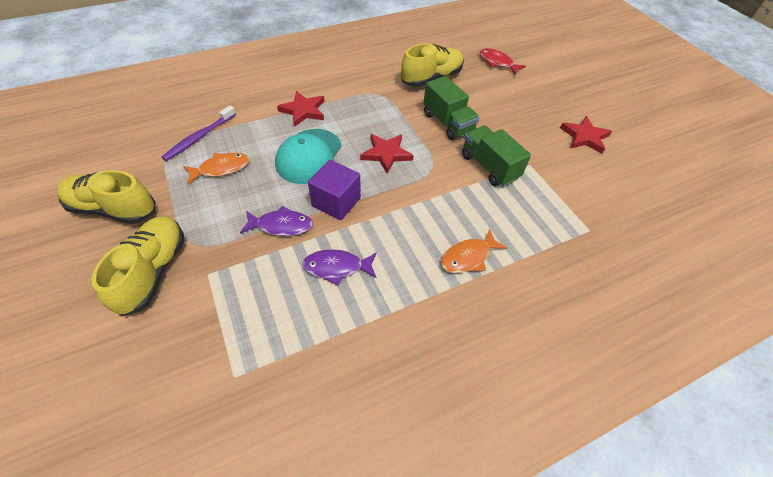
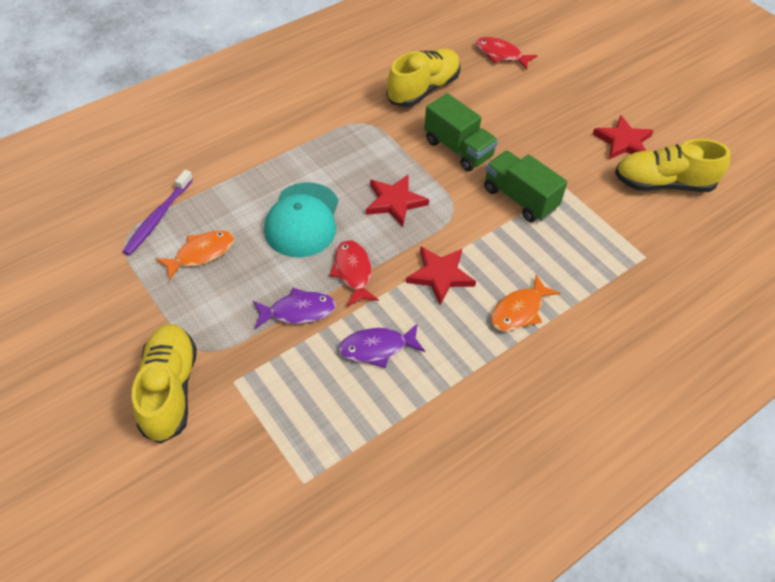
camera: 10 degrees left, 0 degrees up
(113, 209) = (90, 326): yellow shoe -> yellow shoe (663, 183)
(303, 111) = (276, 160): red star -> red star (440, 275)
(336, 202) = (353, 272): purple cube -> red fish

